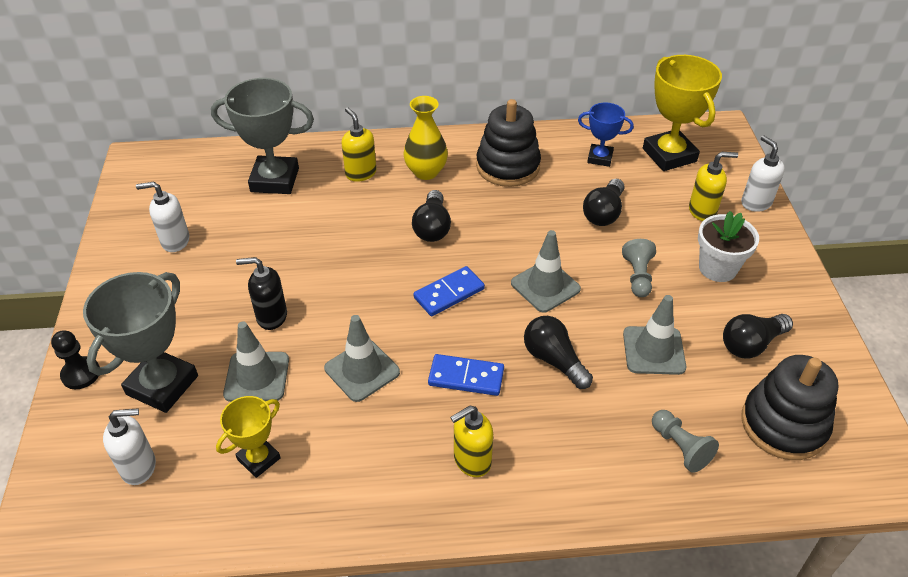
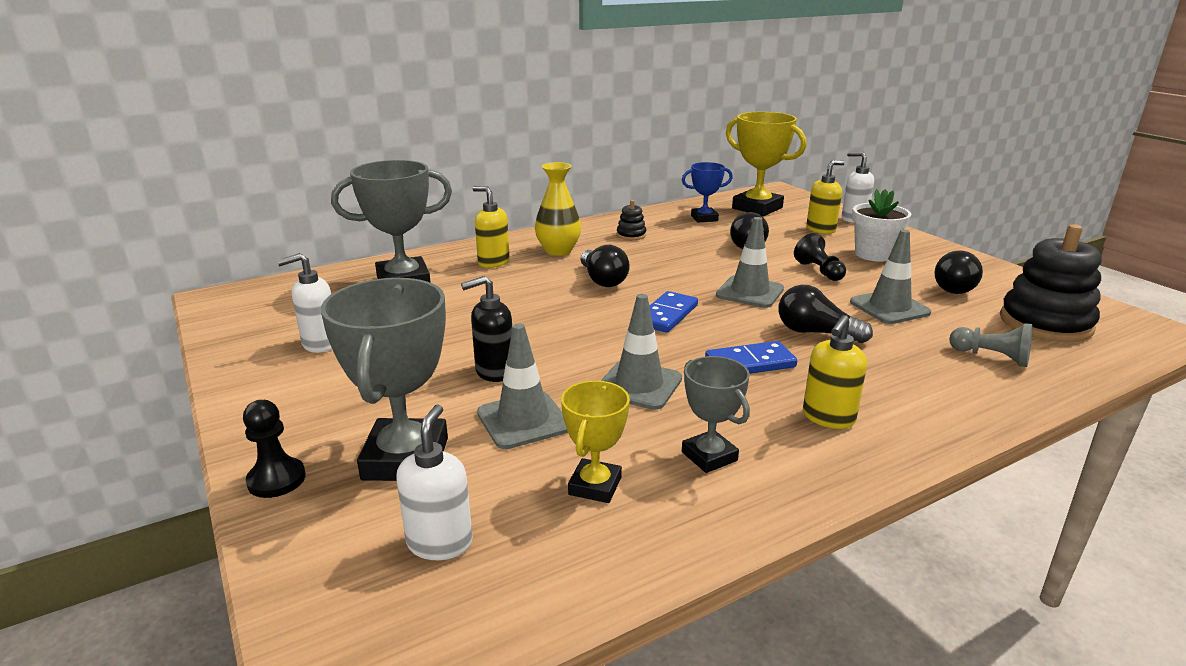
camera: 25 degrees left, 20 degrees down
(139, 467) = (440, 542): white soap dispenser -> white soap dispenser turned 45 degrees counterclockwise
(353, 463) = (709, 456): none -> grey trophy
(508, 166) = (631, 235): black stacking toy -> black stacking toy, size x0.46
(637, 276) = (819, 271): grey pawn -> black pawn

